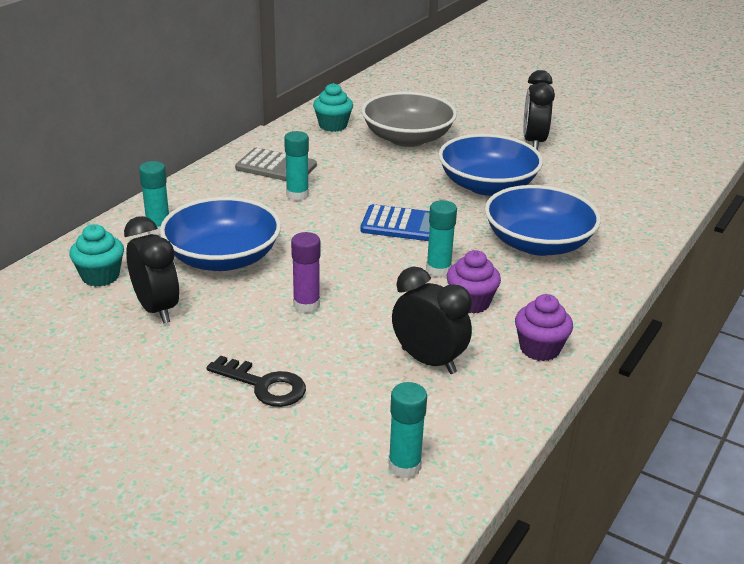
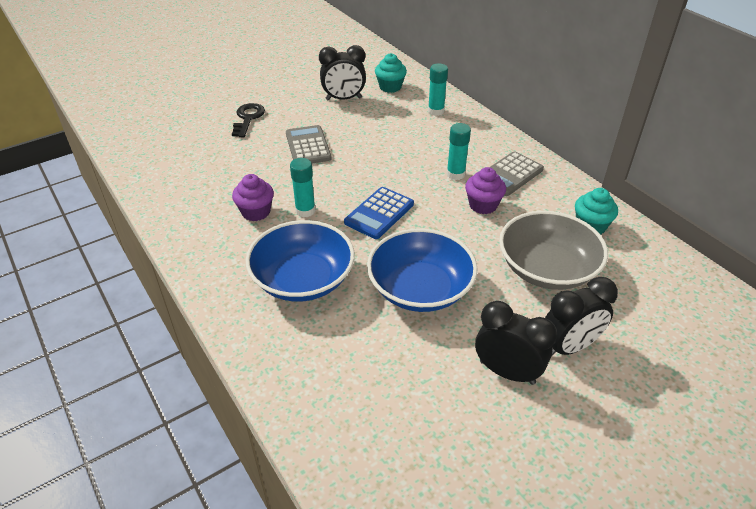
camera: 115 degrees right, 10 degrees up
(223, 258) = (383, 127): blue bowl -> none
(264, 385) = (248, 118): black key -> black key turned 135 degrees clockwise
(306, 305) = (308, 146): purple glue stick -> grey calculator
(404, 466) = (150, 143): turquoise glue stick -> none
(428, 361) = (216, 175): black clock -> black clock (568, 347)
(539, 349) = (183, 224): purple cupcake -> purple cupcake (483, 205)

